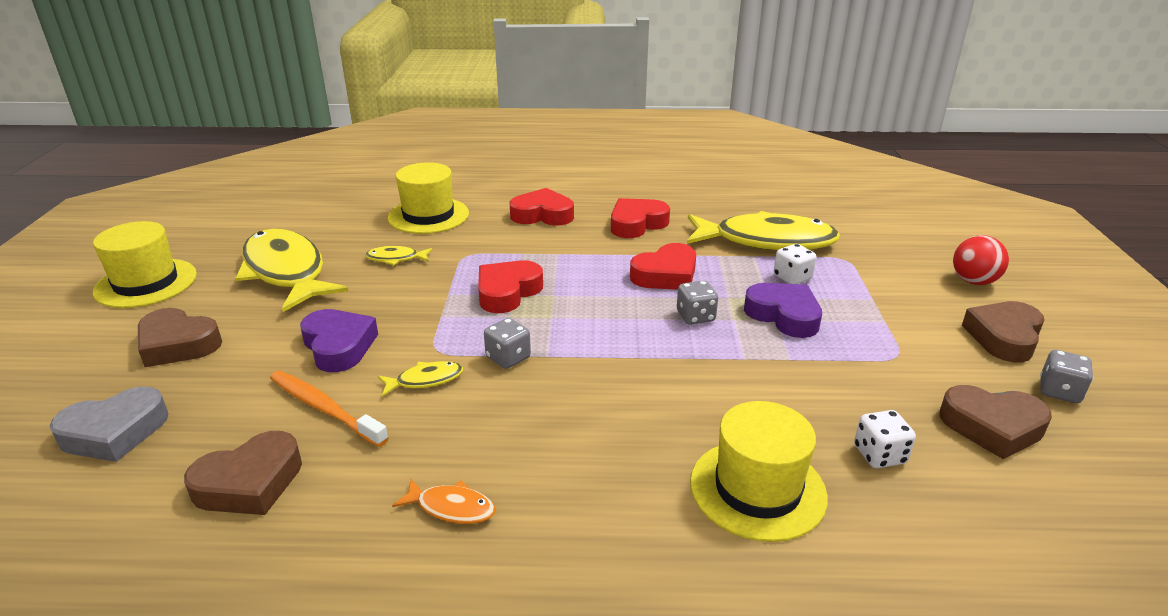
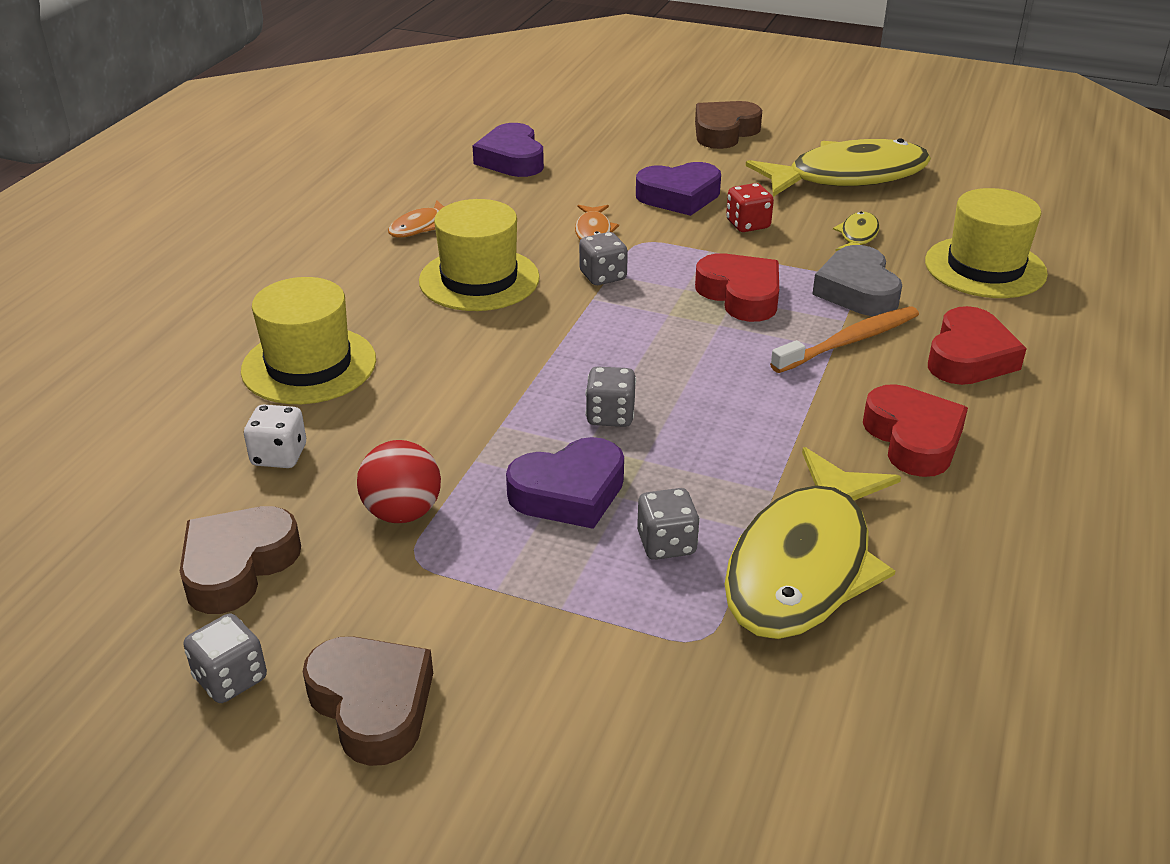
camera: 110 degrees right, 5 degrees up
(115, 432) = (609, 116): grey heart -> grey heart (857, 291)
(146, 283) = (850, 116): yellow hat -> yellow hat (479, 279)
(250, 483) = (512, 159): brown heart -> purple heart
(324, 408) = (583, 187): orange toothbrush -> orange toothbrush (849, 341)
(389, 304) = (748, 224): none -> red dice
(425, 380) = (593, 231): yellow fish -> orange fish
(666, 275) = (731, 422): red heart -> none
(792, 278) = (666, 544): white dice -> grey dice
(973, 281) = (541, 783): red ball -> red ball (402, 513)

